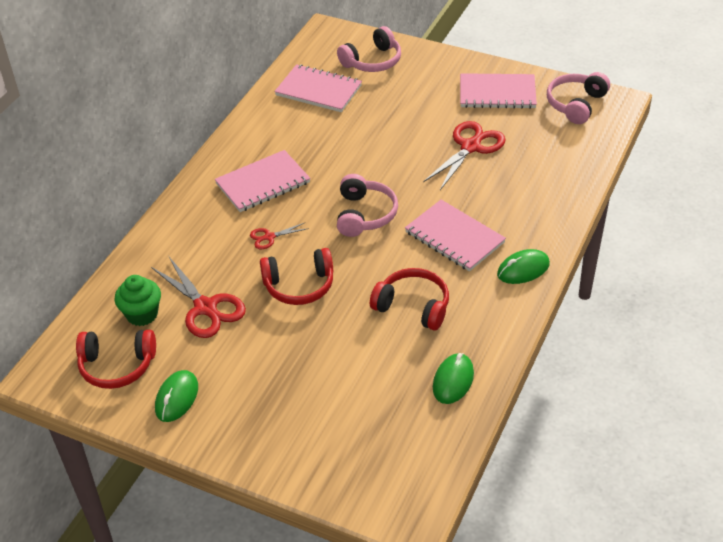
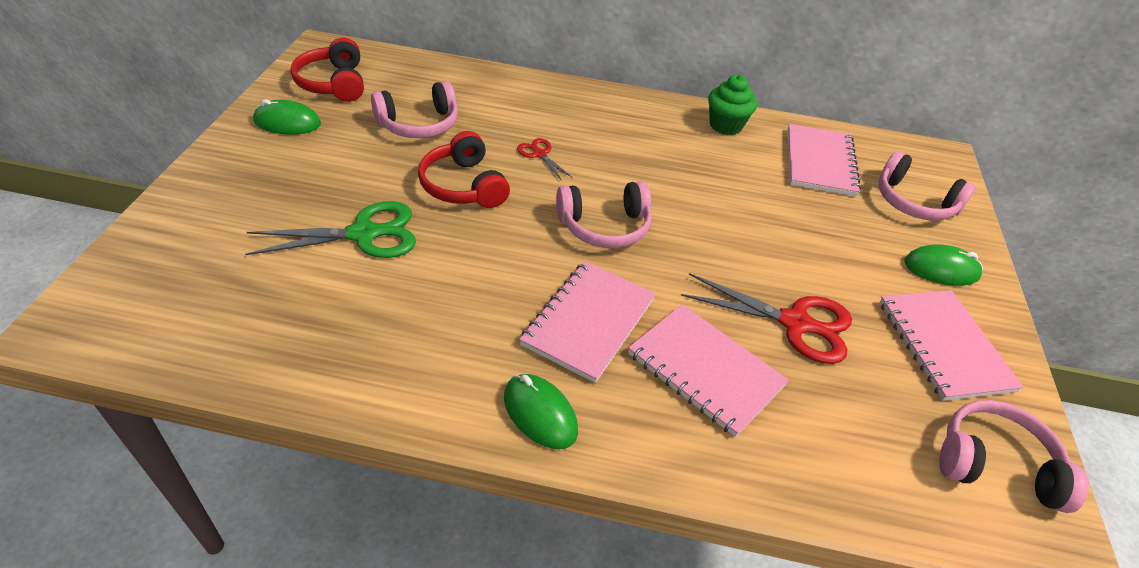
camera: 70 degrees right, 0 degrees up
(142, 314) = (405, 88): green cupcake -> green cupcake (725, 125)
(205, 307) = (419, 124): red scissors -> pink headphones
(263, 183) = (628, 139): pink notebook -> pink notebook (705, 370)
(344, 346) = (363, 234): none -> green scissors
(413, 306) = (441, 290): red headphones -> none
(453, 381) = (299, 346): green mouse -> green mouse (941, 269)

